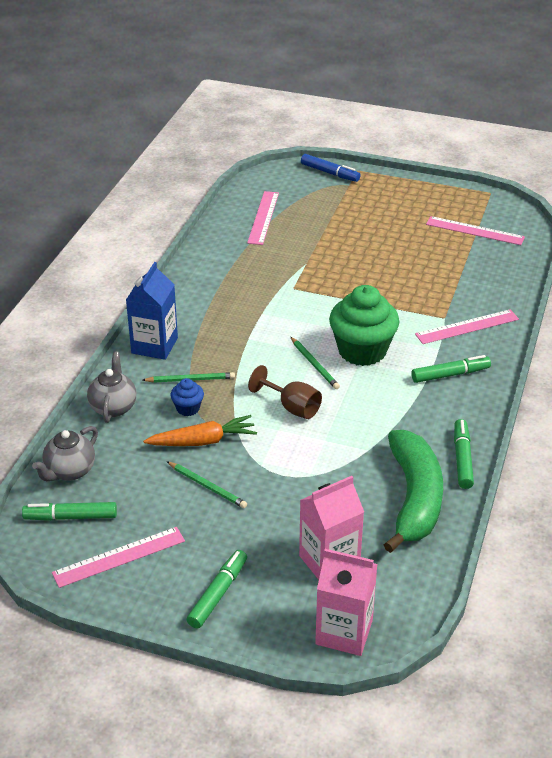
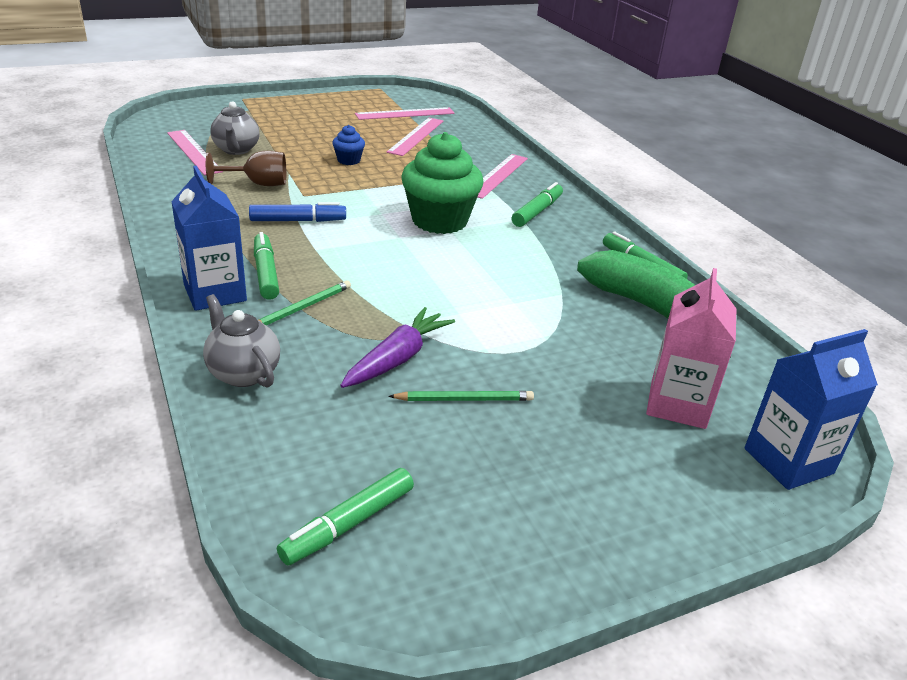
camera: 45 degrees left, 5 degrees down
(69, 471) = (276, 470): grey teapot -> grey teapot (236, 150)
(119, 557) = (474, 533): pink ruler -> pink ruler (416, 136)
(188, 408) = (337, 335): blue cupcake -> blue cupcake (348, 160)
(203, 441) = (397, 358): orange carrot -> purple carrot
(218, 594) = (633, 502): green marker -> green marker (266, 273)
(292, 407) = (443, 289): brown goblet -> brown goblet (258, 184)
(314, 365) = (413, 247): green pencil -> none
(330, 173) = (217, 106): blue marker -> blue marker (298, 221)
(344, 632) = (788, 461): pink carton -> blue carton

